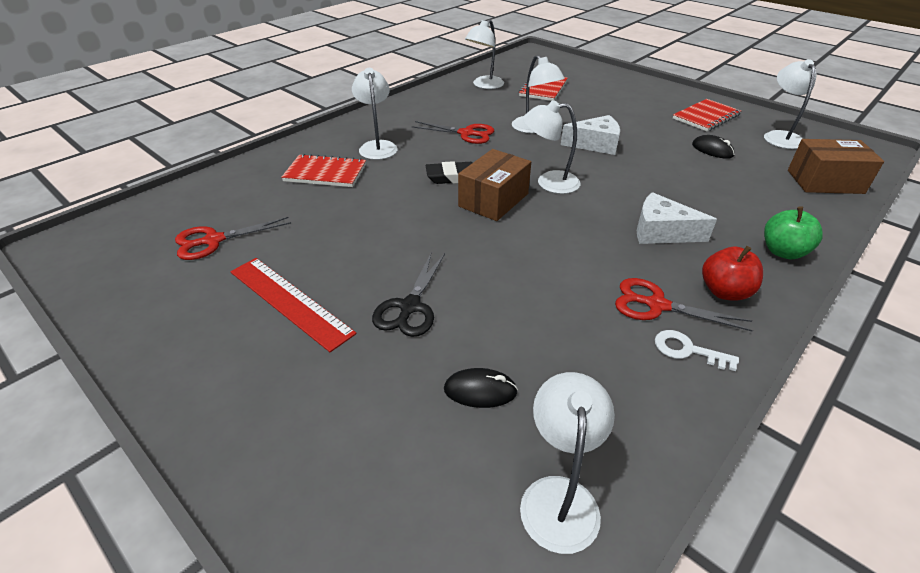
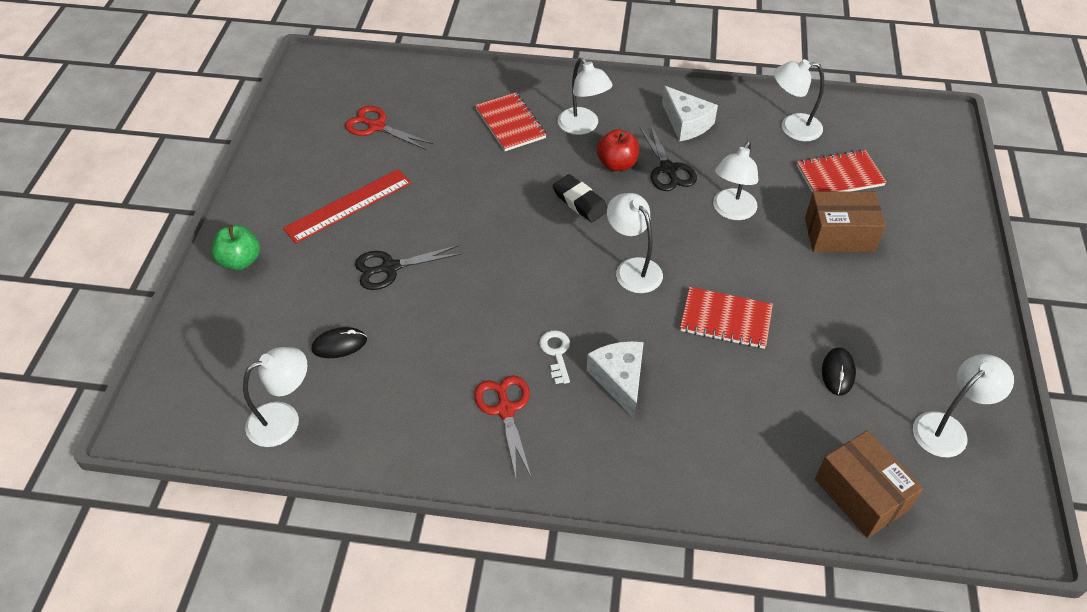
camera: 55 degrees right, 10 degrees up
(290, 301) = (348, 205): red ruler -> red ruler turned 45 degrees clockwise
(377, 146) = (583, 127): white lamp -> white lamp turned 105 degrees clockwise
(466, 133) = (668, 169): red scissors -> black scissors
(480, 390) = (339, 344): black mouse -> black mouse turned 75 degrees counterclockwise
(493, 200) = (567, 245): brown box -> brown box (839, 235)
(595, 144) = (746, 271): white cheese -> white cheese (686, 123)
(687, 350) = (464, 445): white key -> white key (556, 353)
(706, 117) = (927, 343): red notebook -> red notebook (725, 319)
(724, 291) = (561, 451): red apple -> red apple (617, 164)
(783, 252) = (666, 481): green apple -> green apple (240, 261)

